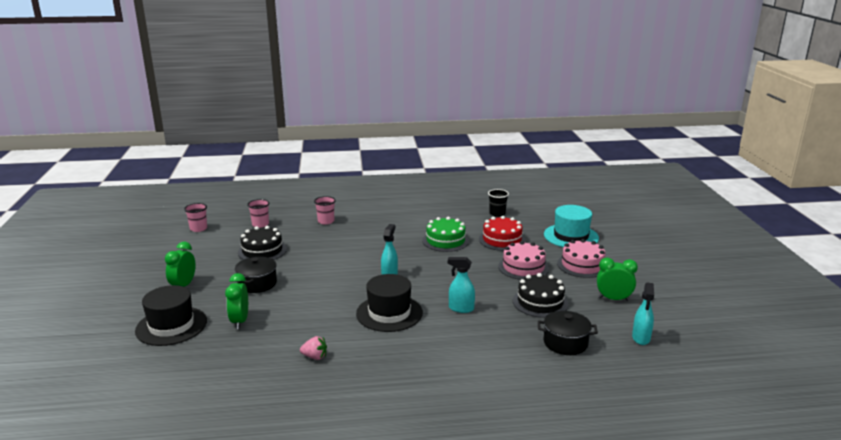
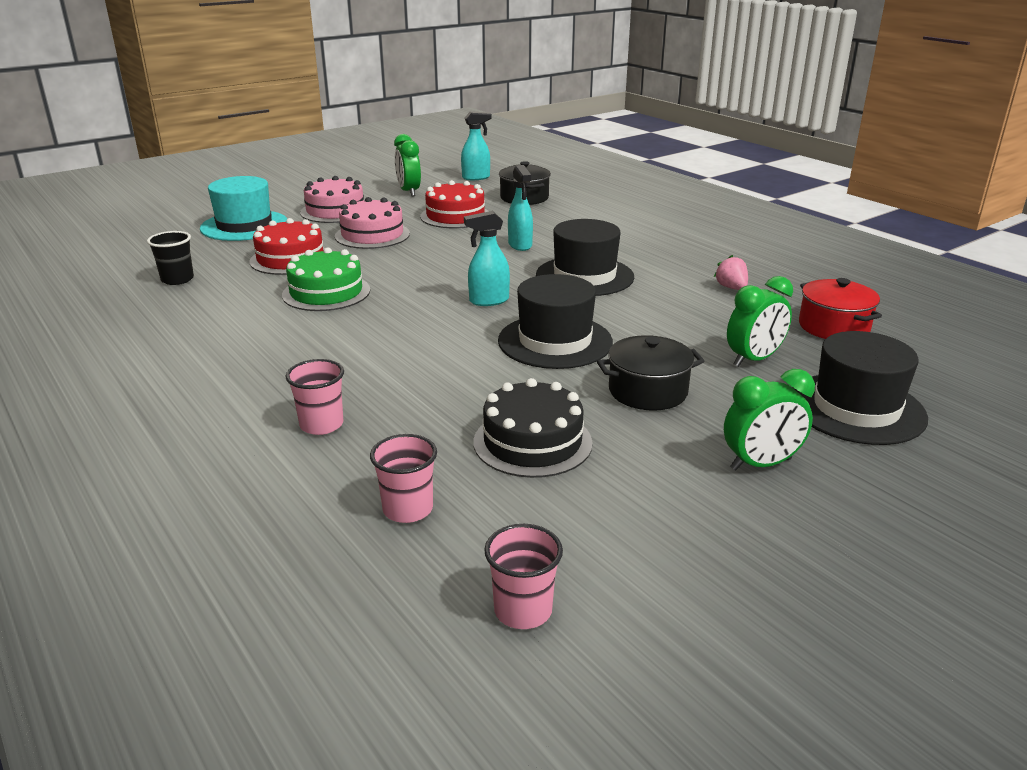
camera: 120 degrees left, 5 degrees up
(229, 365) = (833, 327): none -> red pot
(326, 278) = (555, 341): none -> black hat
(540, 302) = (455, 216): black cake -> red cake

